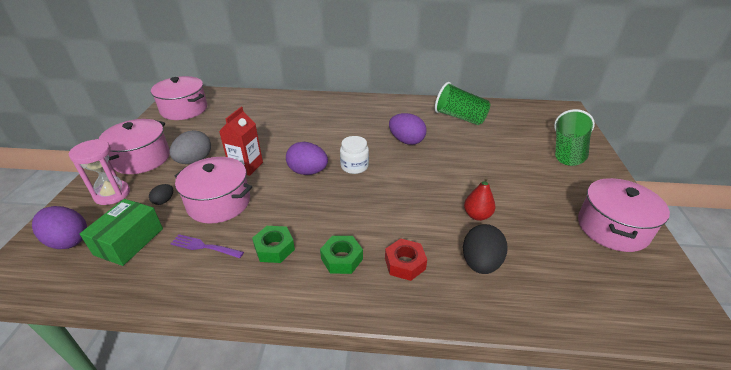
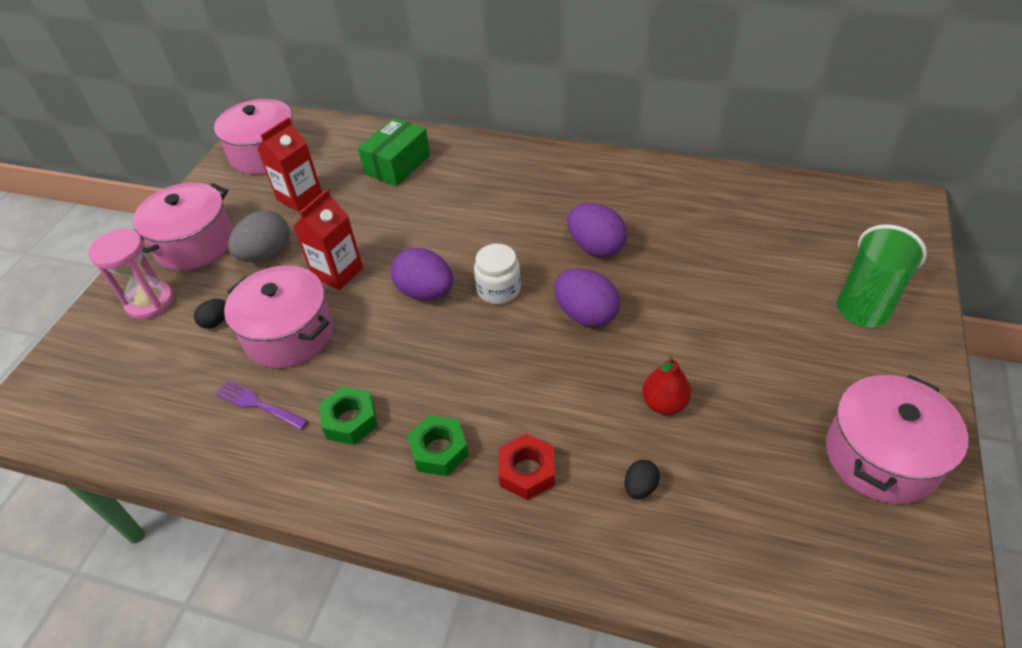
camera: 15 degrees right, 10 degrees up
(68, 241) = (90, 372): purple egg -> purple egg (586, 315)
(129, 241) = (164, 383): green box -> green box (397, 165)
(212, 129) = (299, 197): none -> red carton
(459, 117) = (702, 205): green cup -> none
(480, 263) = (640, 487): black egg -> black egg, size x0.51

